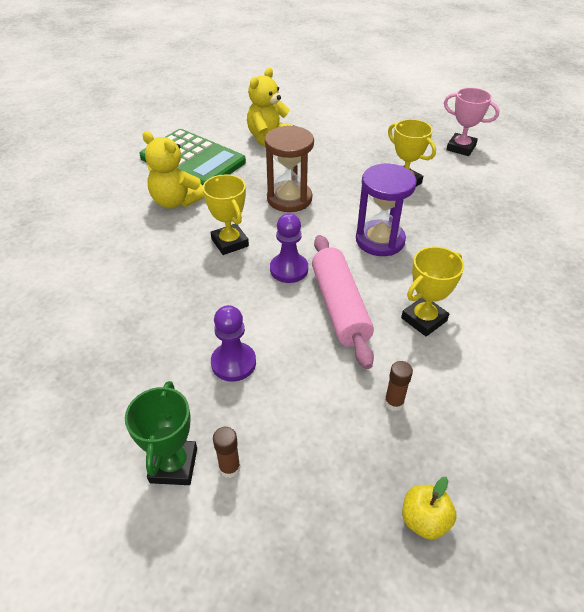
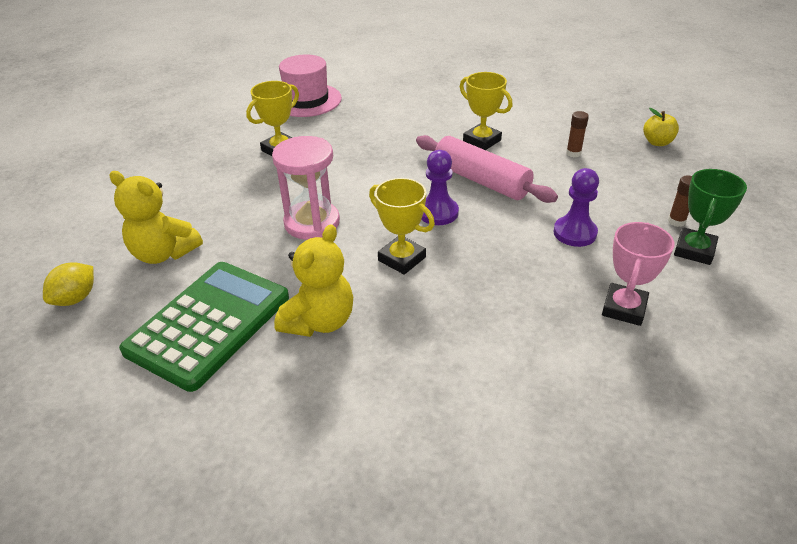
camera: 95 degrees left, 5 degrees down
(174, 465) = (694, 250): green trophy -> green trophy turned 60 degrees counterclockwise
(230, 242) = (402, 259): yellow trophy -> yellow trophy turned 75 degrees clockwise
(234, 115) = (76, 298): none -> yellow lemon
(289, 199) = (312, 223): brown hourglass -> pink hourglass
(340, 307) = (481, 180): pink rolling pin -> pink rolling pin turned 60 degrees clockwise
(380, 240) = (382, 162): purple hourglass -> none
(461, 148) = (216, 118): pink trophy -> pink trophy (624, 308)
(505, 196) = (307, 100): none -> pink hat

